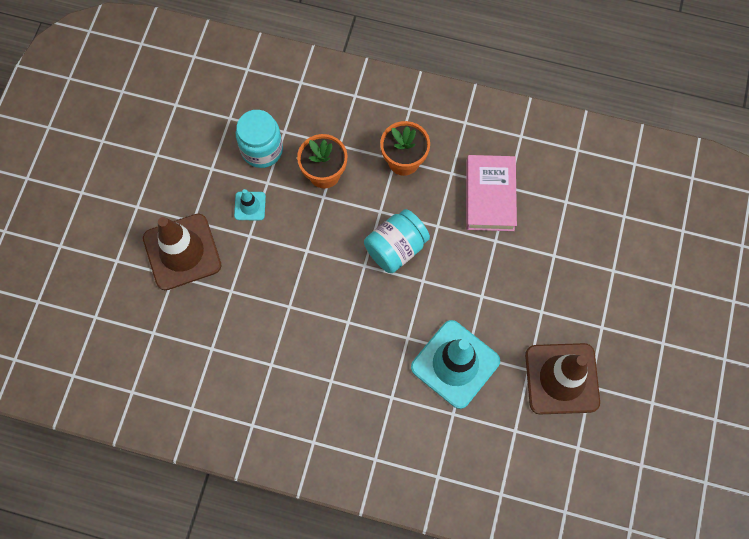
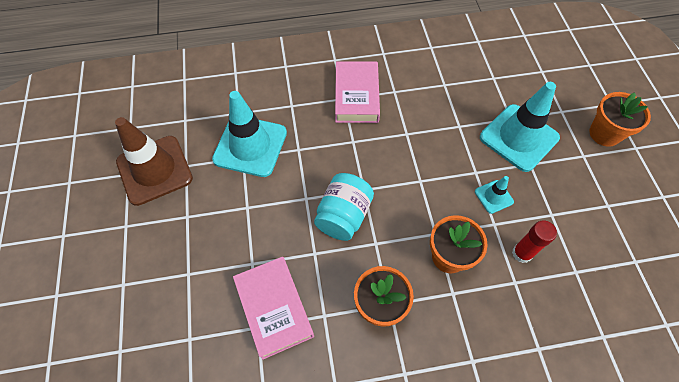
camera: 155 degrees right, 10 degrees down
(97, 218) = (604, 134): none -> orange flower pot
(182, 252) = (519, 137): brown traffic cone -> turquoise traffic cone
(262, 150) = (522, 253): turquoise jar -> red glue stick
(315, 377) = (356, 96): none -> pink book

